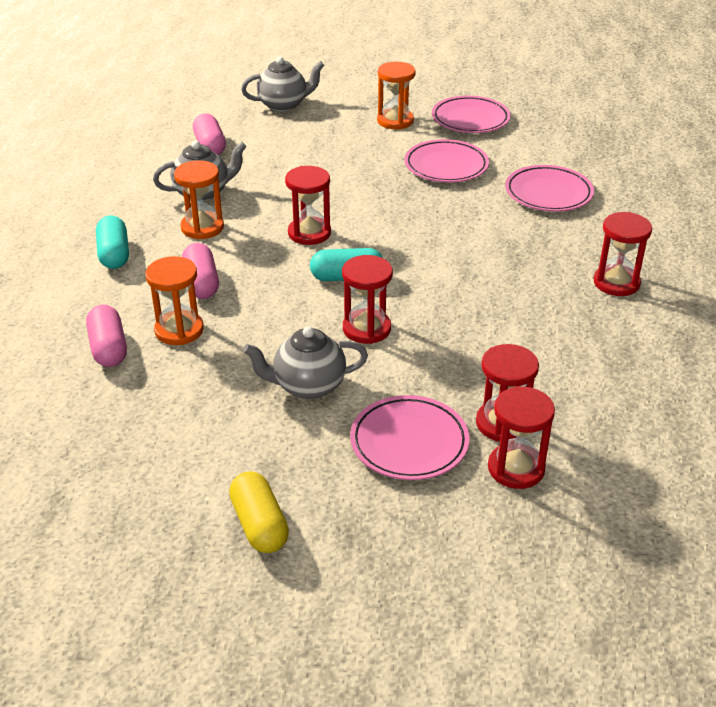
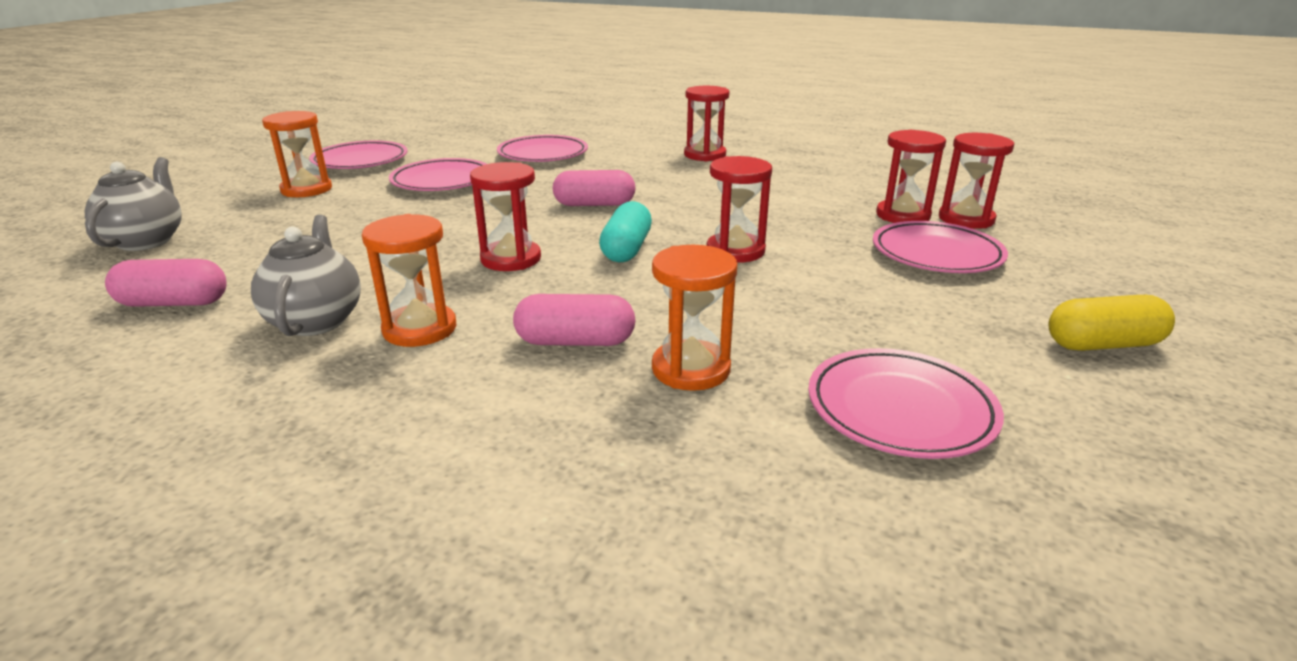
camera: 75 degrees left, 10 degrees down
(108, 348) = (717, 440): pink capsule -> pink capsule (594, 204)
(114, 254) = (421, 419): turquoise capsule -> none
(149, 415) = (900, 409): none -> pink plate
(308, 386) = (839, 292): grey teapot -> none

